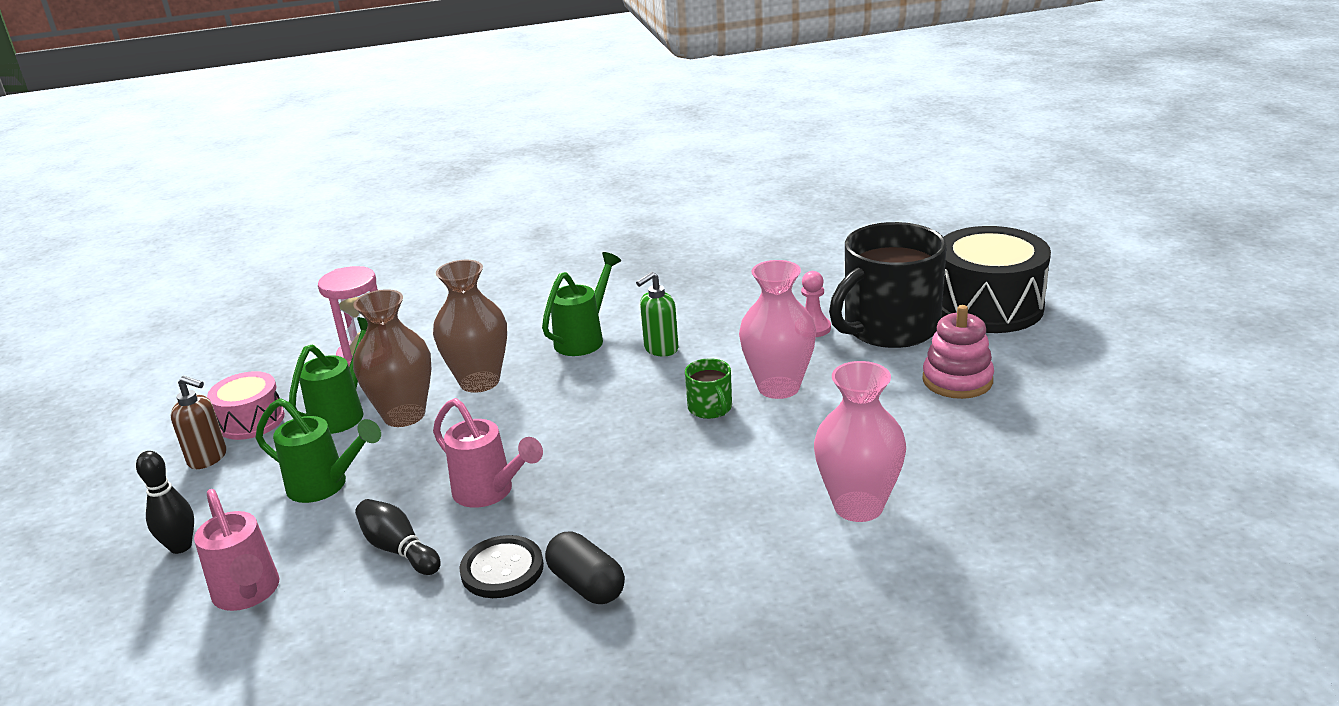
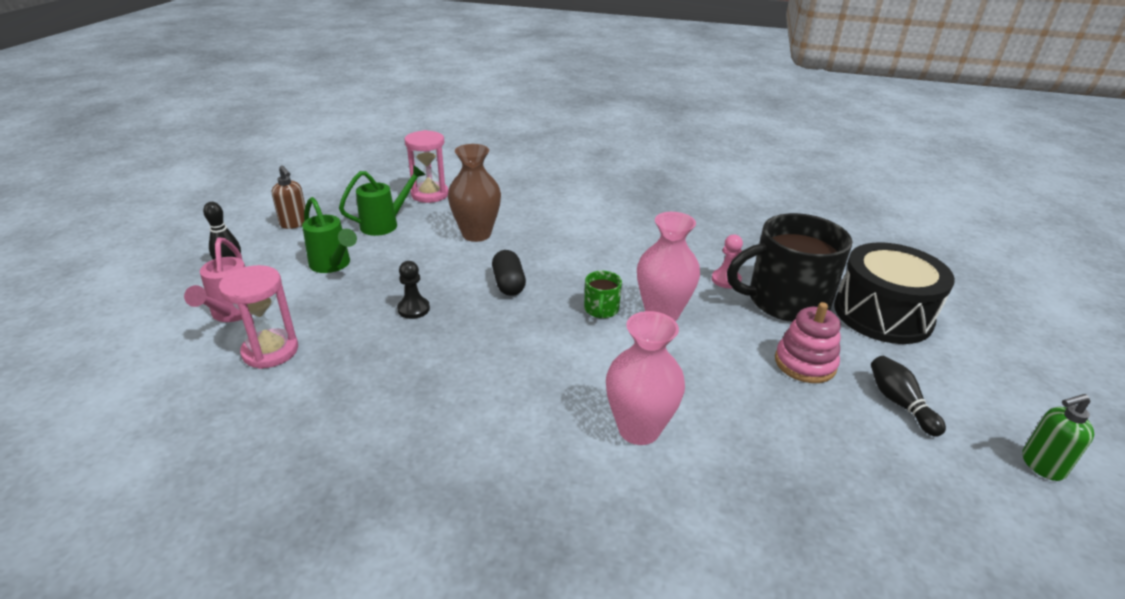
camera: 25 degrees right, 5 degrees up
(251, 421) = (336, 210): pink drum -> none
(355, 611) = (270, 351): none -> pink hourglass
(399, 549) = (330, 323): black bowling pin -> black bowling pin (899, 403)
(404, 415) = (415, 239): brown vase -> none
(490, 493) = (413, 309): pink watering can -> black pawn
(502, 569) = (371, 363): black button -> none
(584, 338) = (564, 230): green watering can -> none
(586, 585) = (408, 398): black capsule -> black capsule (508, 284)
(660, 349) = (606, 255): green soap dispenser -> green soap dispenser (1041, 465)

